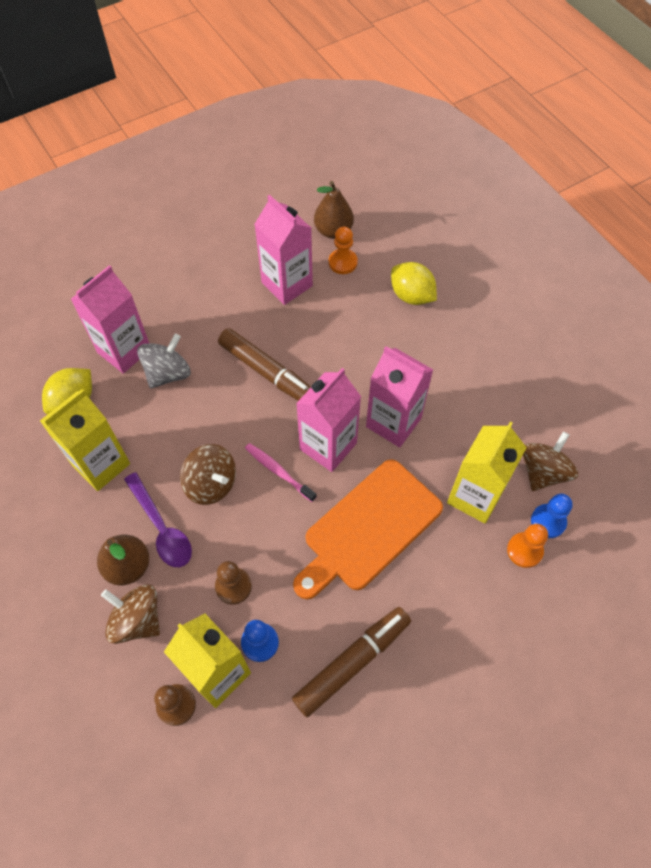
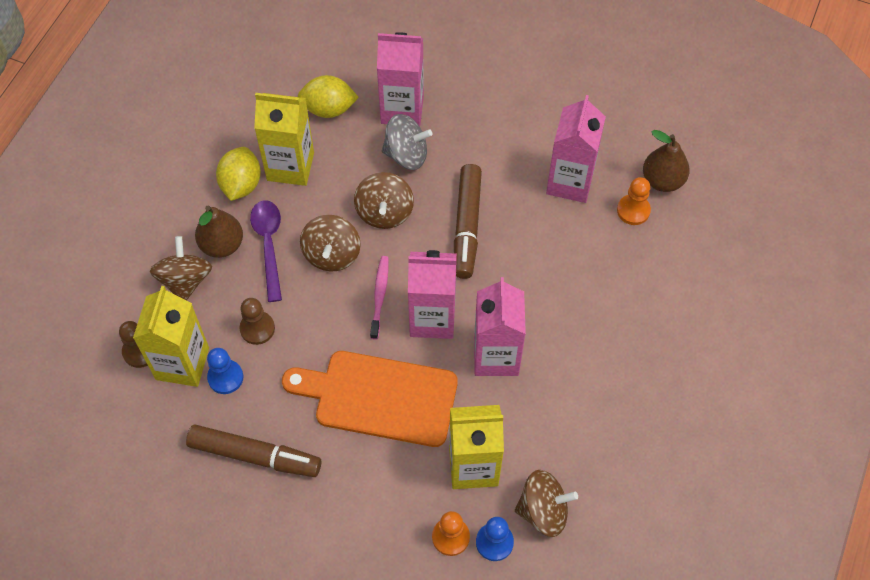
camera: 55 degrees right, 0 degrees up
(161, 528) = (269, 245): purple spoon -> purple spoon turned 150 degrees clockwise
(206, 421) = (384, 212): none -> brown spinning top
(411, 296) = (645, 290): yellow lemon -> yellow lemon (241, 184)

